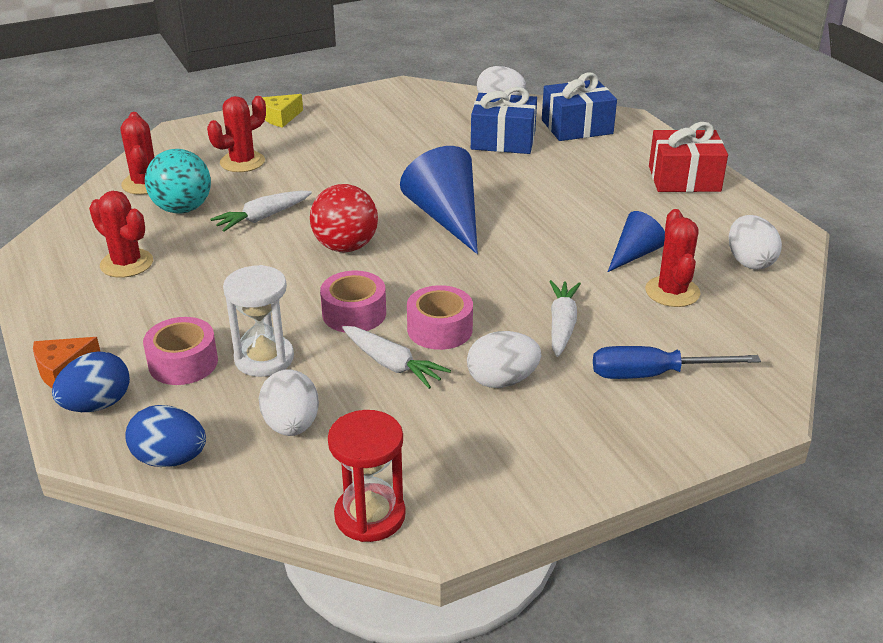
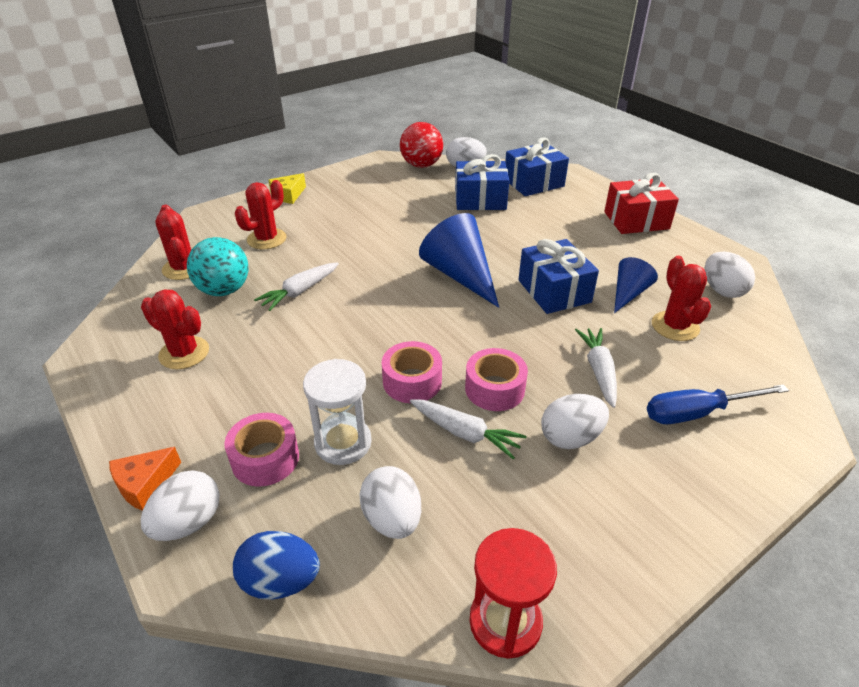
camera: 10 degrees left, 5 degrees up
(97, 405) = (188, 522): blue egg -> white egg
(345, 247) = (382, 313): red ball -> red ball (421, 165)
(548, 244) = (554, 291): none -> blue gift

